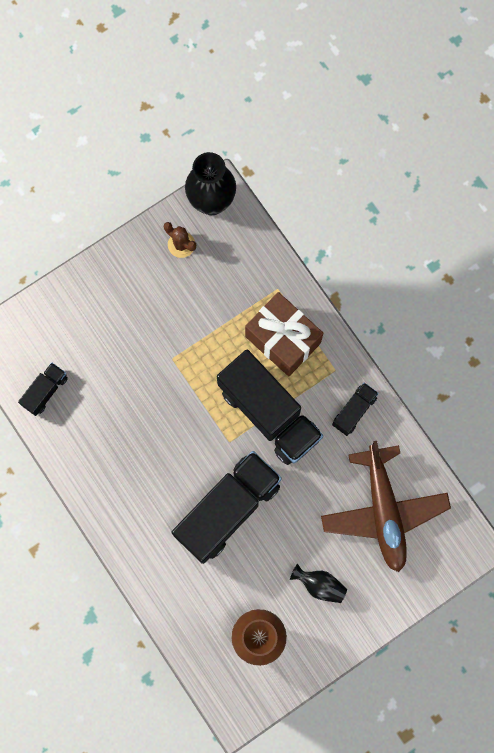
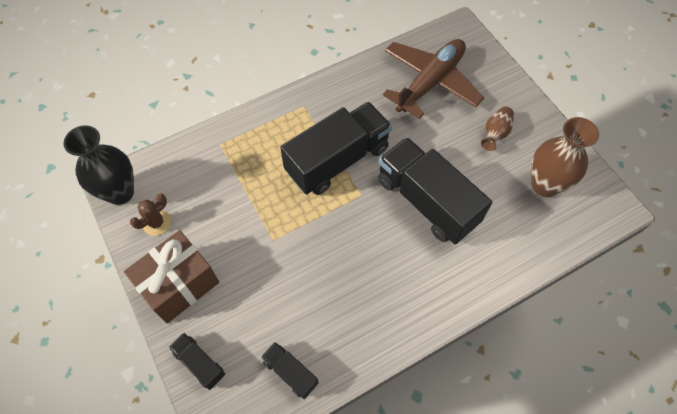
camera: 85 degrees left, 15 degrees down
(283, 339) = (269, 143): brown gift -> brown gift (179, 284)
(319, 585) = (495, 133): black vase -> brown vase
(354, 411) = (342, 96): black truck -> black truck (199, 363)
(383, 510) = (430, 82): brown plane -> brown plane turned 45 degrees counterclockwise

